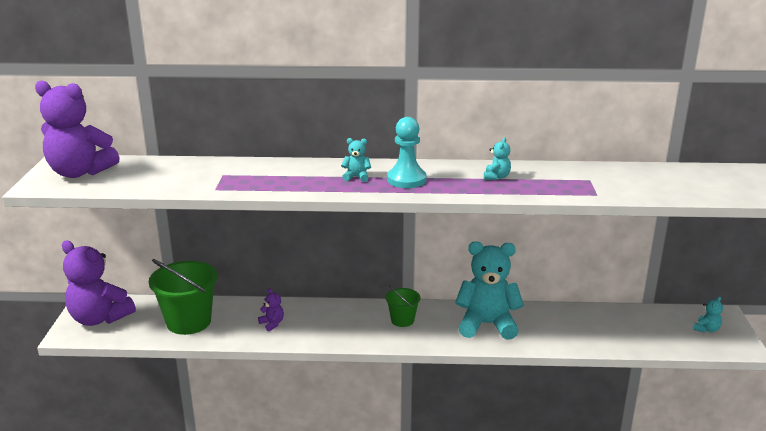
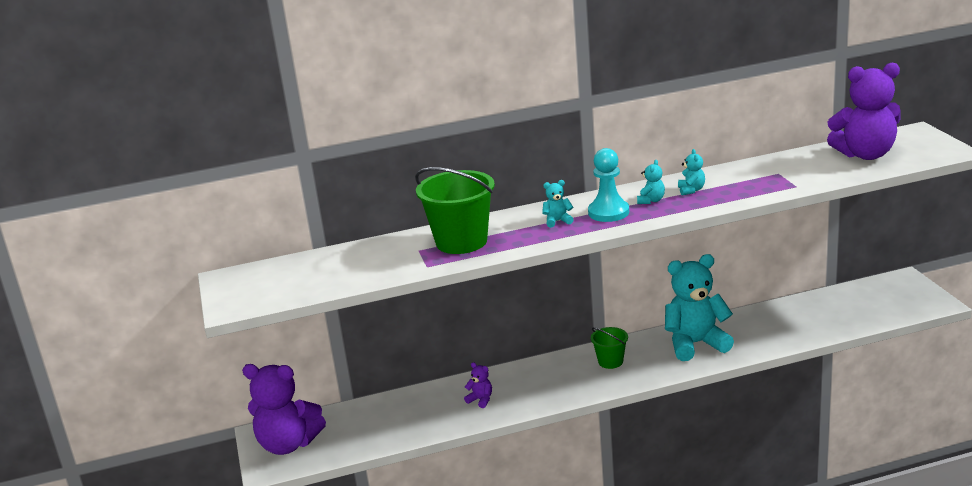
camera: 15 degrees left, 0 degrees up
(80, 172) = (261, 283): purple teddy bear -> purple teddy bear (865, 154)
(188, 322) = (390, 421): green bucket -> green bucket (461, 242)
(706, 329) = (897, 295): turquoise teddy bear -> turquoise teddy bear (651, 200)

